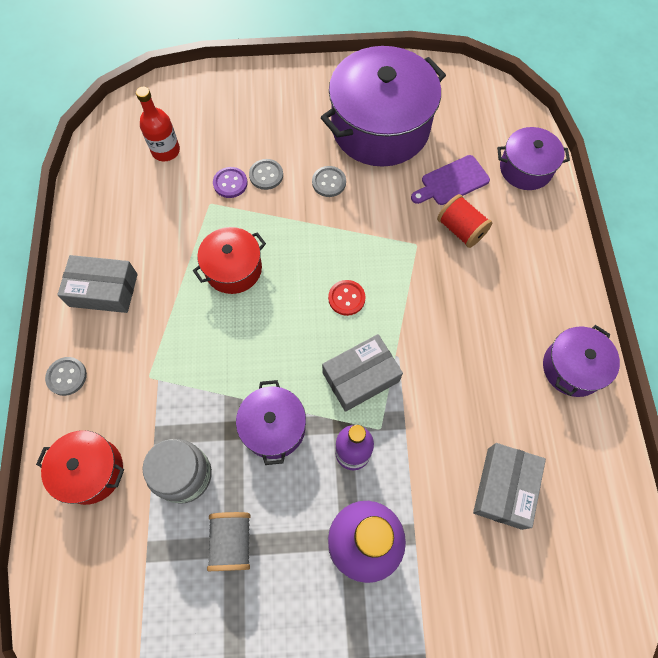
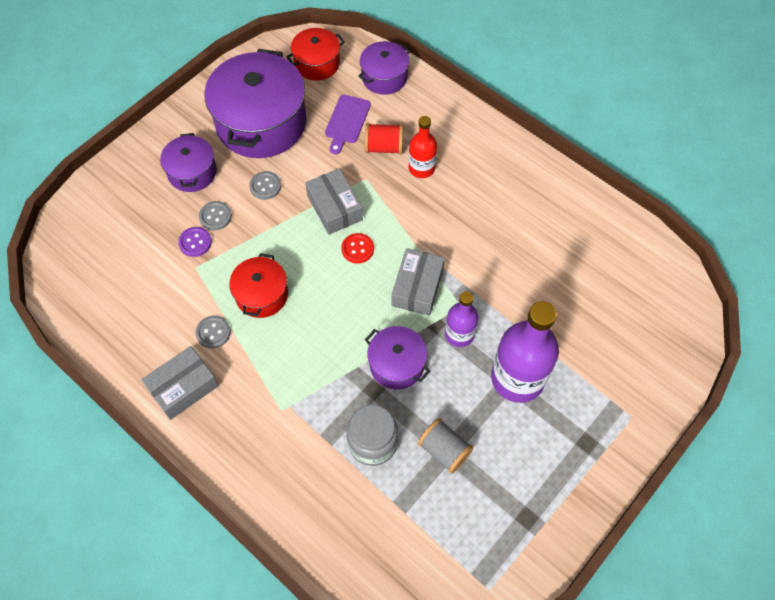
camera: 45 degrees left, 5 degrees down
(67, 376) = (223, 462): grey button -> grey button (213, 332)
(91, 471) = (309, 499): red pot -> red pot (317, 63)
(166, 151) = (119, 259): red bottle -> red bottle (421, 168)
(504, 488) = (561, 274): grey box -> grey box (334, 208)
(572, 368) = (530, 175): purple pot -> purple pot (192, 172)

